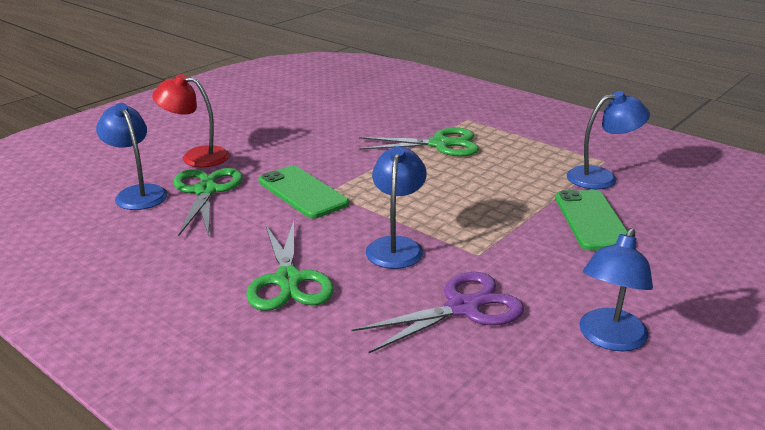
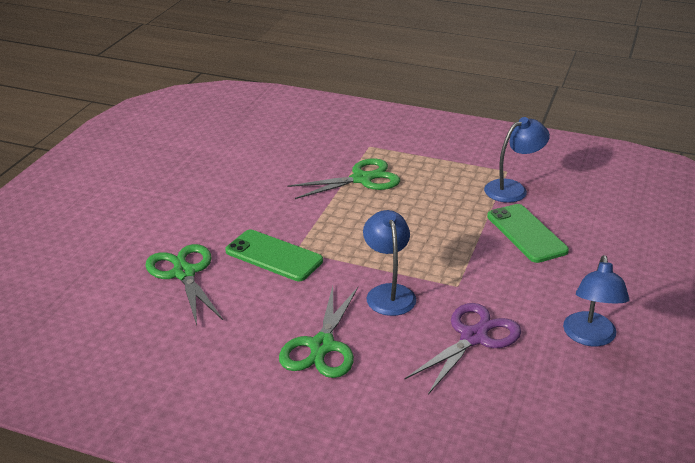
camera: 20 degrees left, 5 degrees up
(137, 193) = (119, 289): blue lamp -> none
(196, 156) = (145, 237): red lamp -> none
(288, 280) = (321, 346): green scissors -> green scissors turned 45 degrees clockwise

